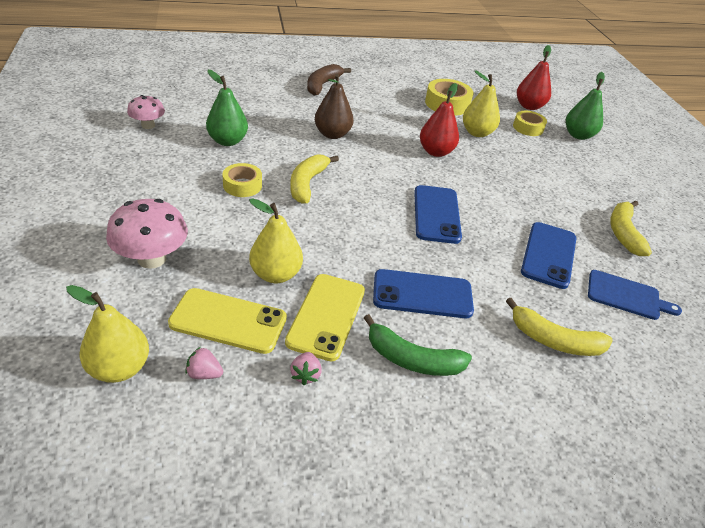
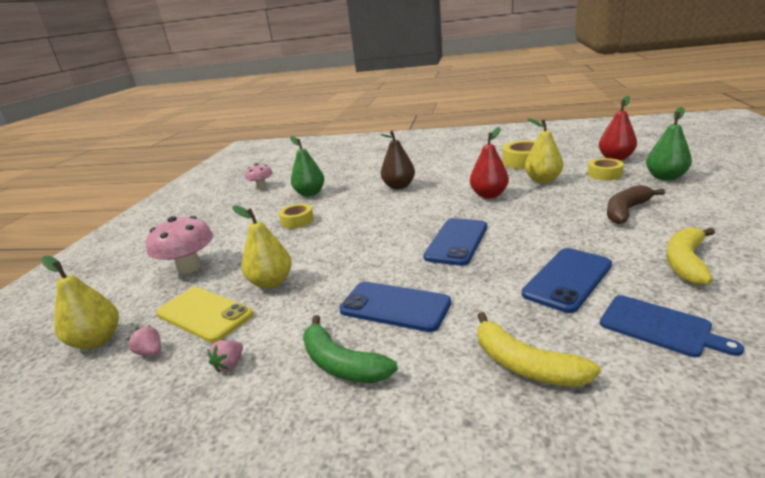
camera: 30 degrees right, 15 degrees down
(307, 183) = (351, 219): yellow banana -> none
(322, 85) = (415, 156): brown banana -> brown banana (626, 211)
(326, 316) = (288, 317): yellow phone -> none

